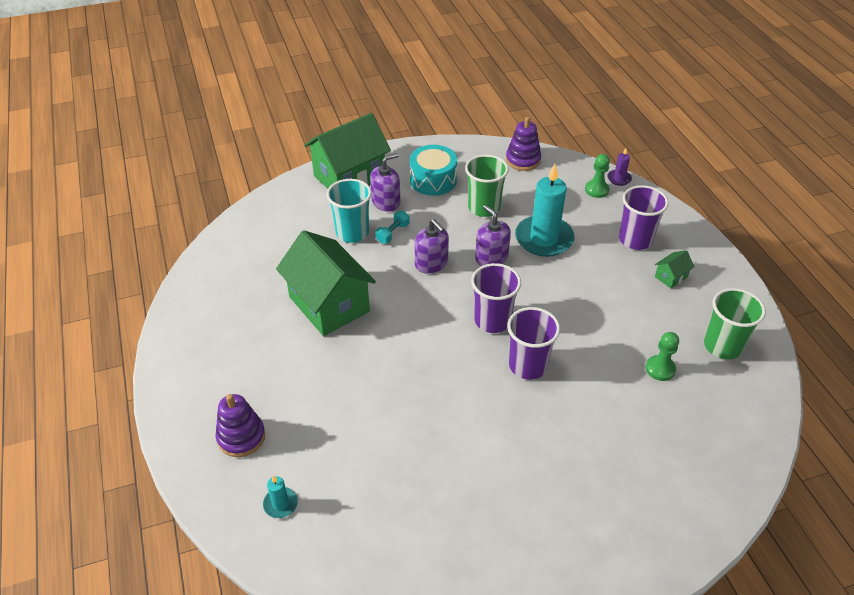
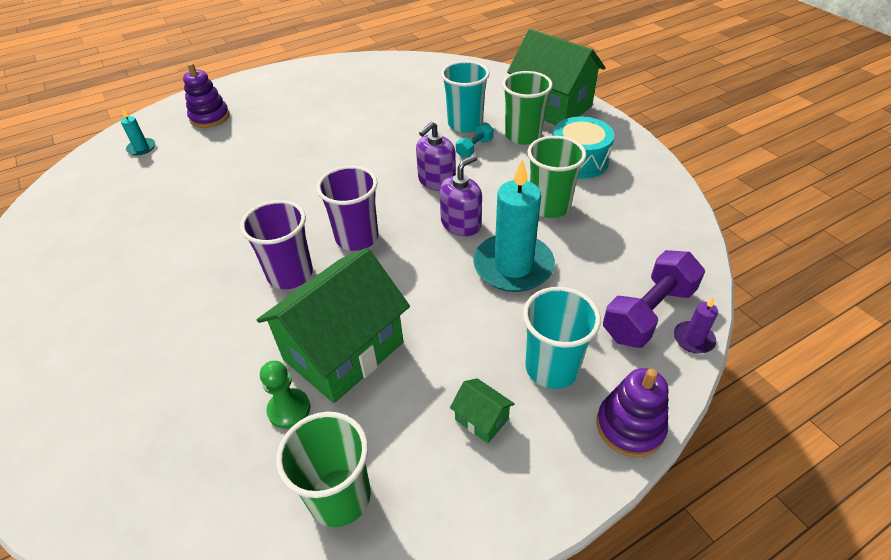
camera: 80 degrees right, 0 degrees up
(329, 304) = (361, 129): green house -> green house (343, 351)
(386, 202) = (523, 135): purple soap dispenser -> green cup
(393, 233) = (474, 148): turquoise dumbbell -> turquoise dumbbell turned 75 degrees counterclockwise
(523, 160) = (668, 229): purple stacking toy -> purple stacking toy (630, 426)
(596, 190) = (648, 313): green pawn -> purple dumbbell
(635, 240) = (552, 368): purple cup -> turquoise cup

